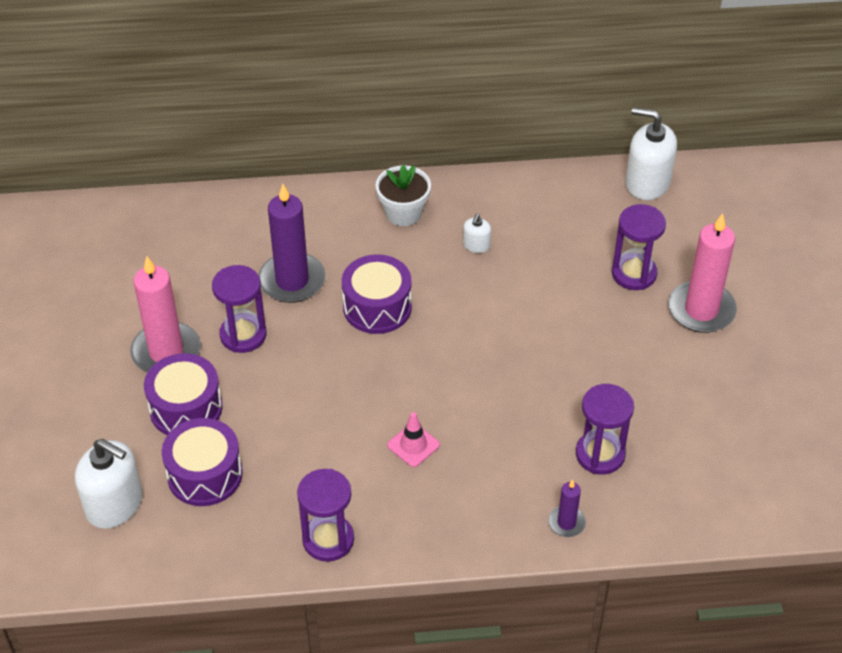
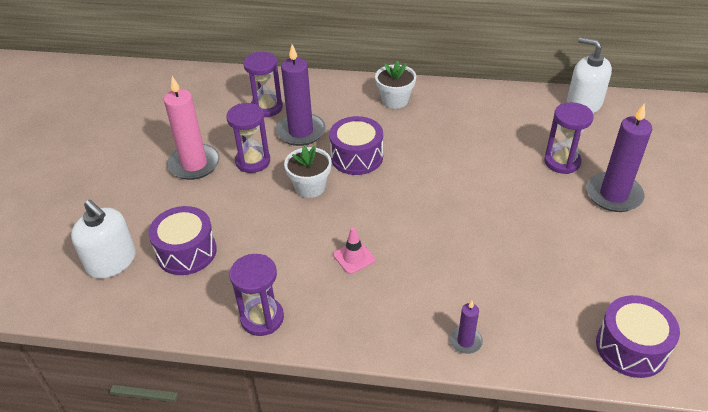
camera: 15 degrees right, 5 degrees down
(186, 408) = (192, 203): purple drum -> purple drum (631, 347)
(330, 360) = (310, 187): none -> white flower pot
(476, 245) = (443, 127): white soap dispenser -> none
(600, 454) = (507, 290): purple hourglass -> purple hourglass (266, 107)
(701, 310) = (613, 195): pink candle -> purple candle

